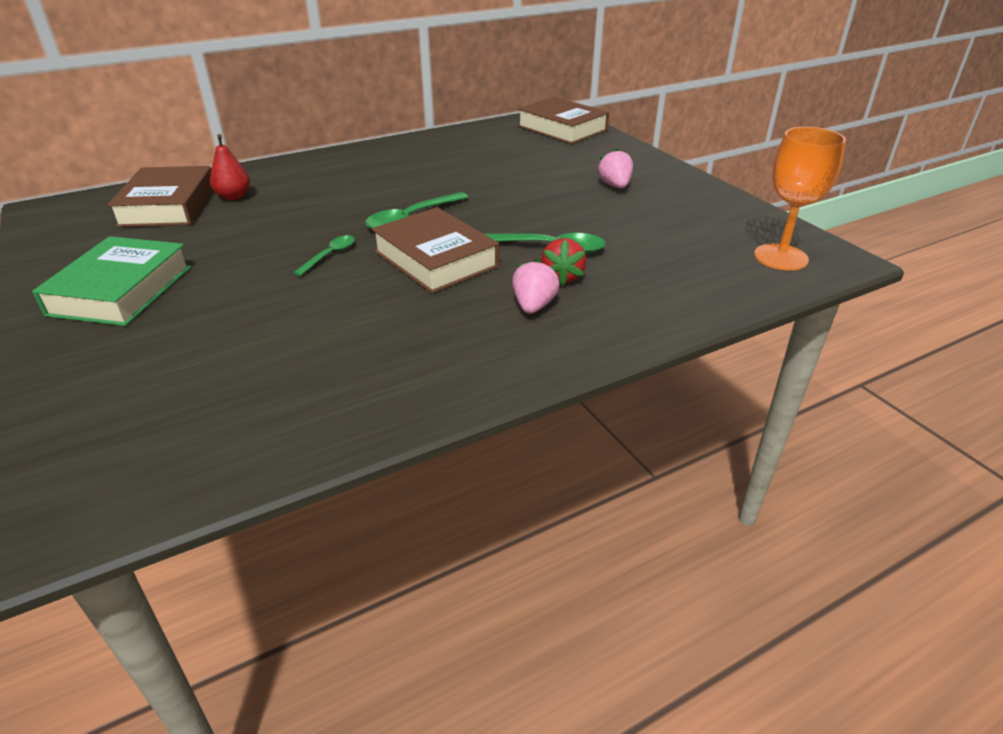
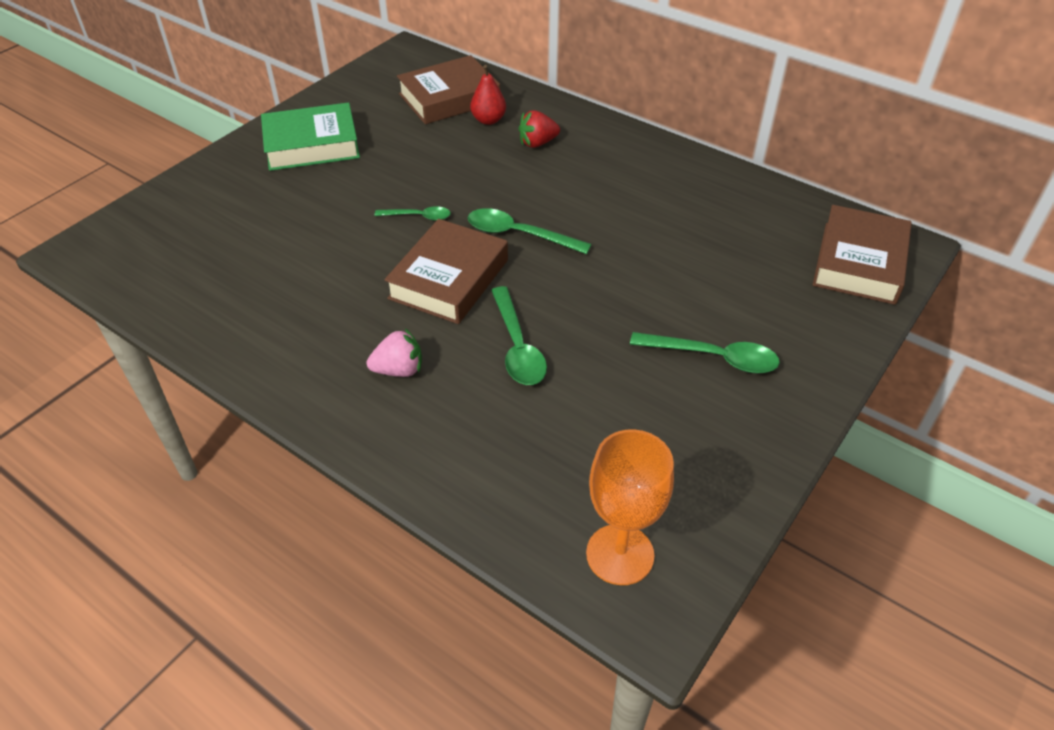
camera: 65 degrees right, 10 degrees up
(562, 277) = (463, 374): red strawberry -> red strawberry (537, 143)
(615, 186) = (714, 358): pink strawberry -> green spoon

